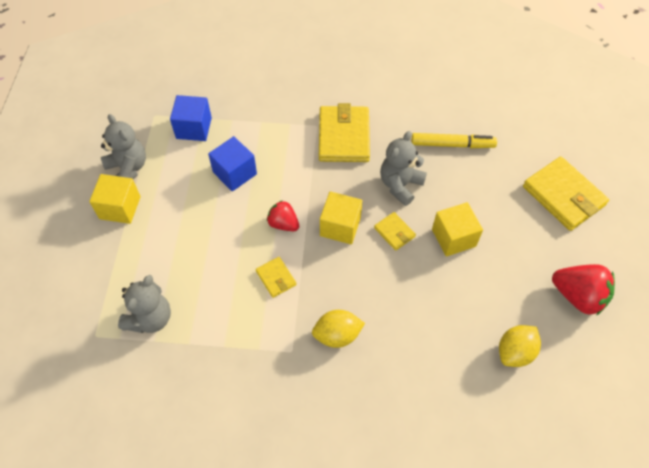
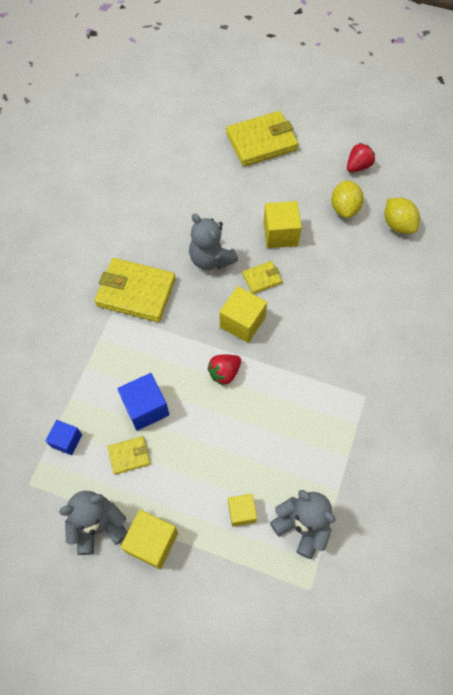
camera: 75 degrees left, 5 degrees up
(155, 267) = (242, 512): none -> yellow cube
(194, 128) = (66, 441): blue cube -> blue cube, size x0.63
(276, 278) = (285, 393): yellow wallet -> yellow wallet (129, 456)
(337, 335) = (356, 353): yellow lemon -> yellow lemon (344, 208)
(452, 144) = (179, 204): yellow marker -> none
(578, 296) = (358, 166): red strawberry -> red strawberry, size x0.62

